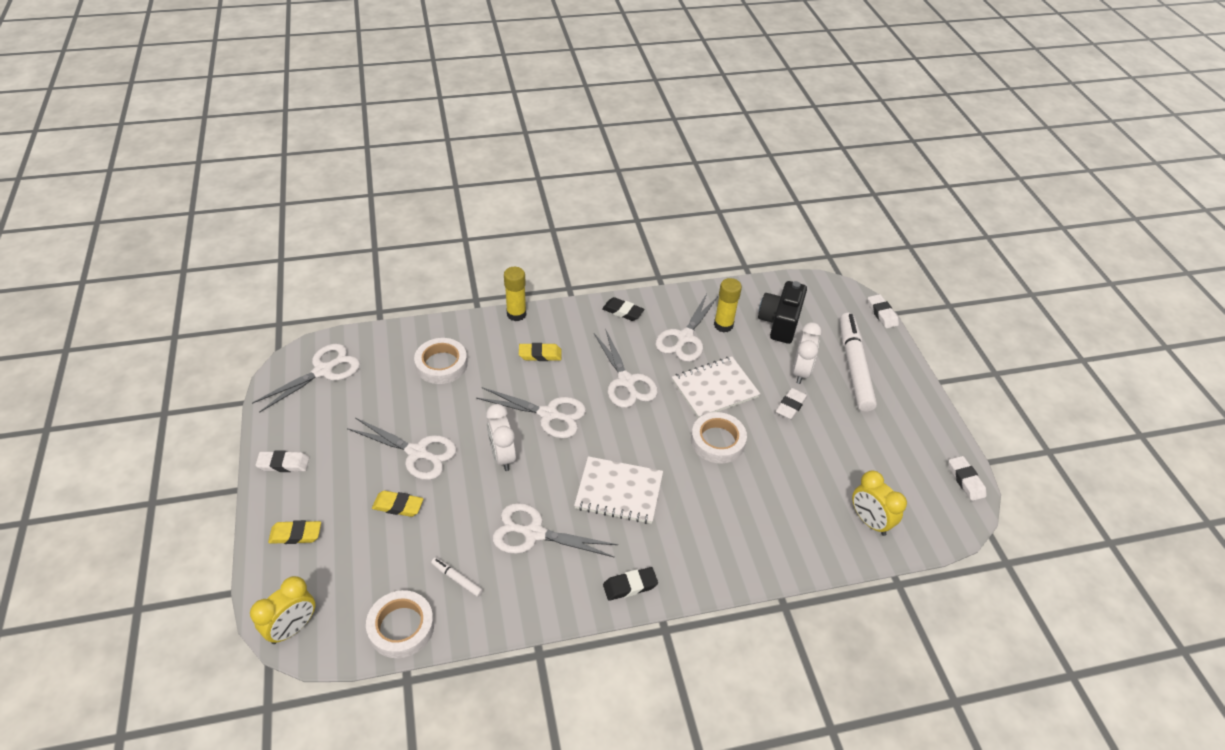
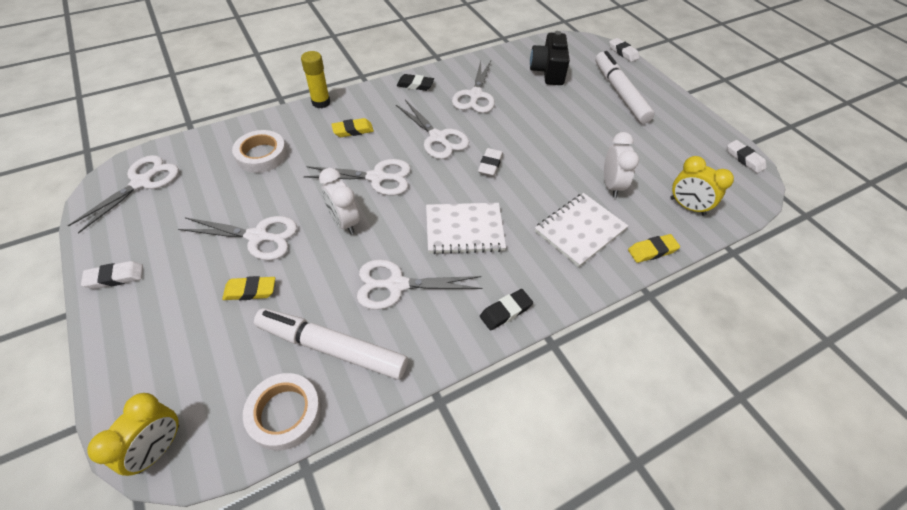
camera: 15 degrees left, 5 degrees up
(296, 535) = (142, 346): yellow eraser -> yellow eraser (652, 251)
(457, 579) = (332, 348): white marker -> white marker, size x2.42
(714, 389) = (516, 129): white notebook -> white notebook (580, 230)
(717, 441) = (535, 169): white tape -> none
(723, 325) = (503, 81): yellow glue stick -> none
(790, 406) = (583, 131): white eraser -> white eraser (490, 165)
(800, 372) = (580, 104): white clock -> white clock (611, 185)

